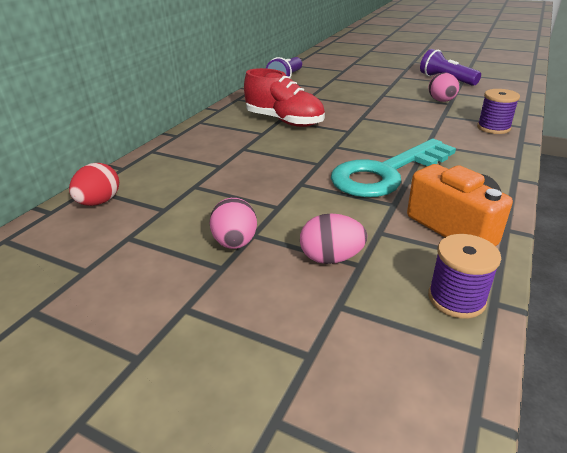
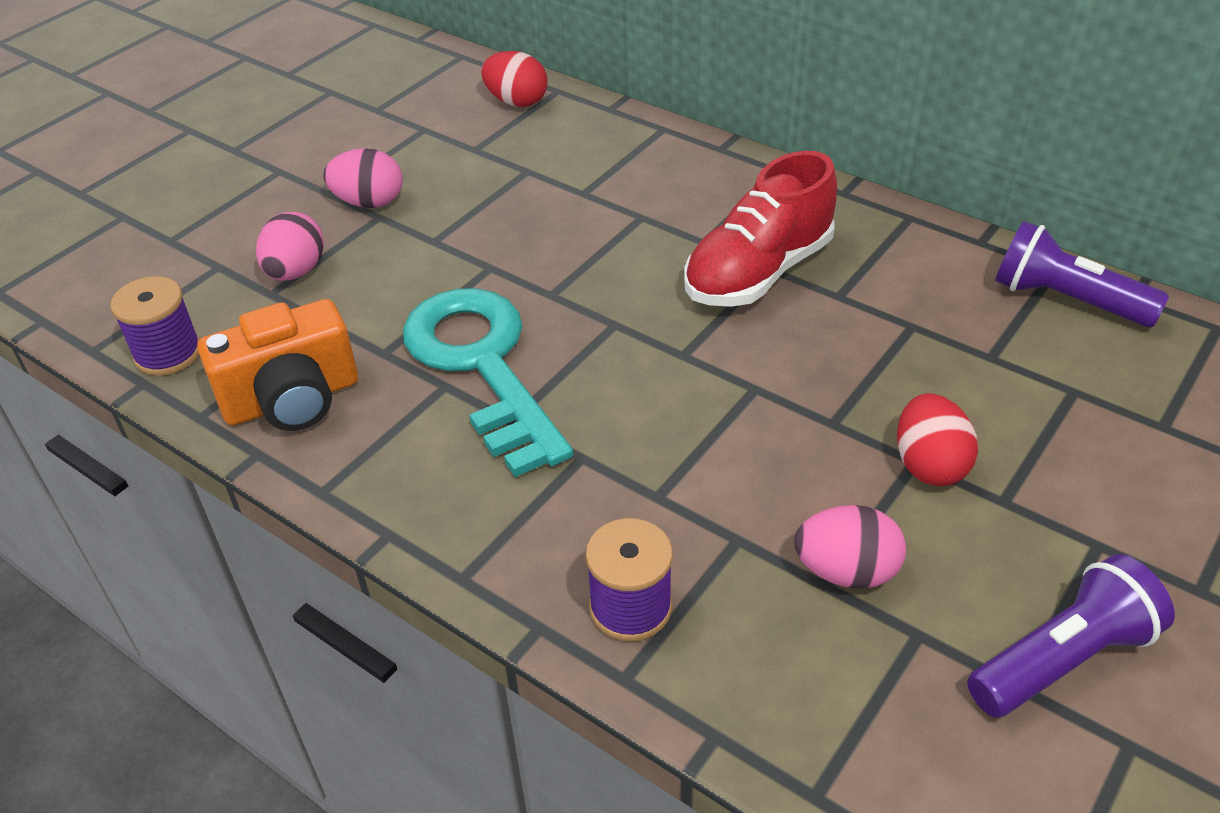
camera: 100 degrees right, 10 degrees up
(383, 93) = (929, 465): none -> red egg

